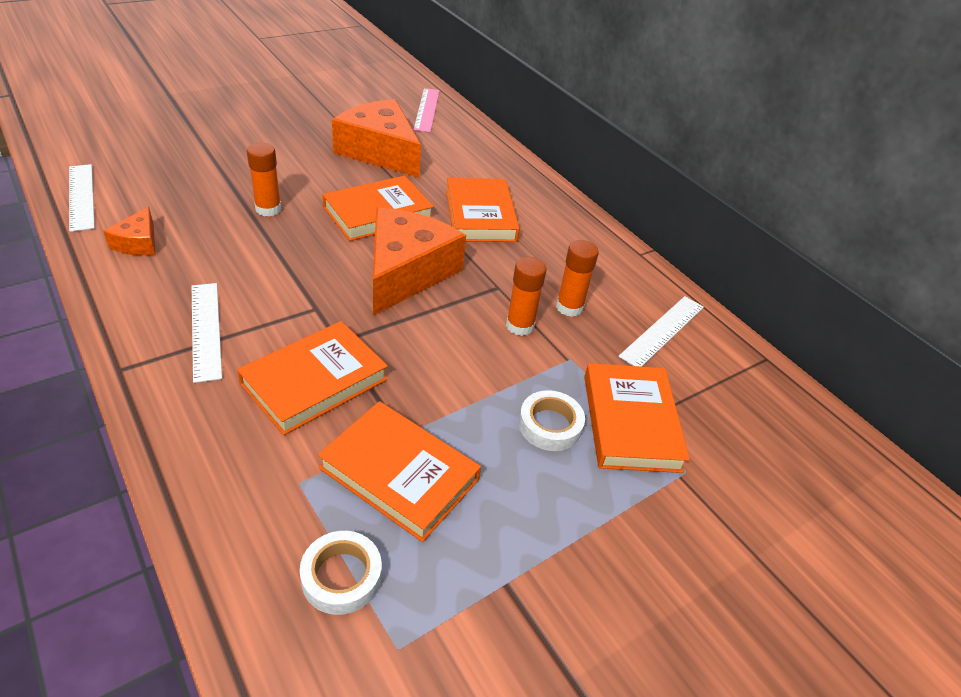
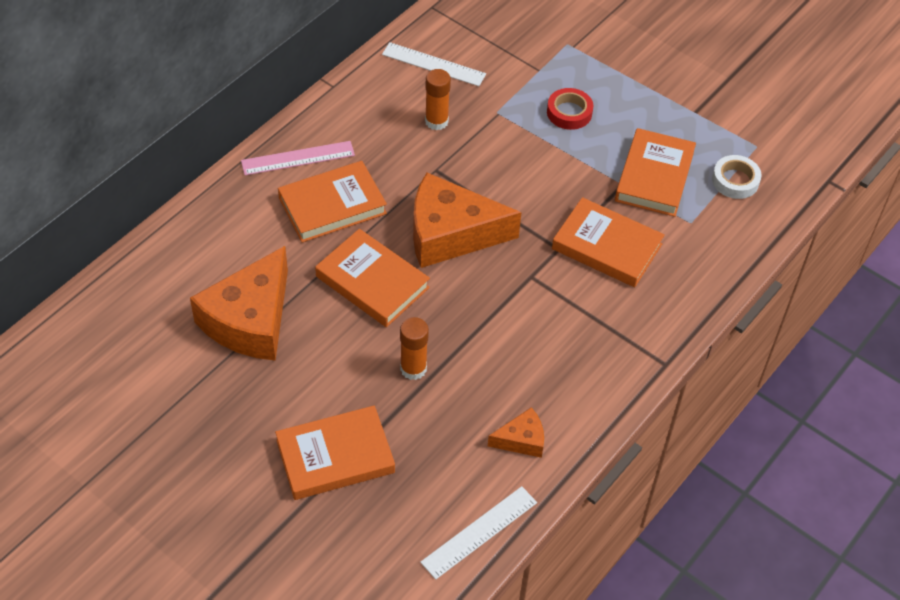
camera: 105 degrees left, 10 degrees up
(206, 330) = (596, 333): white ruler -> none
(427, 109) = (120, 310): pink ruler -> pink ruler (298, 158)
(520, 326) = (477, 147): orange glue stick -> none
(550, 425) = (569, 112): white tape -> red tape
(630, 422) = (541, 73): orange book -> orange book (335, 456)

